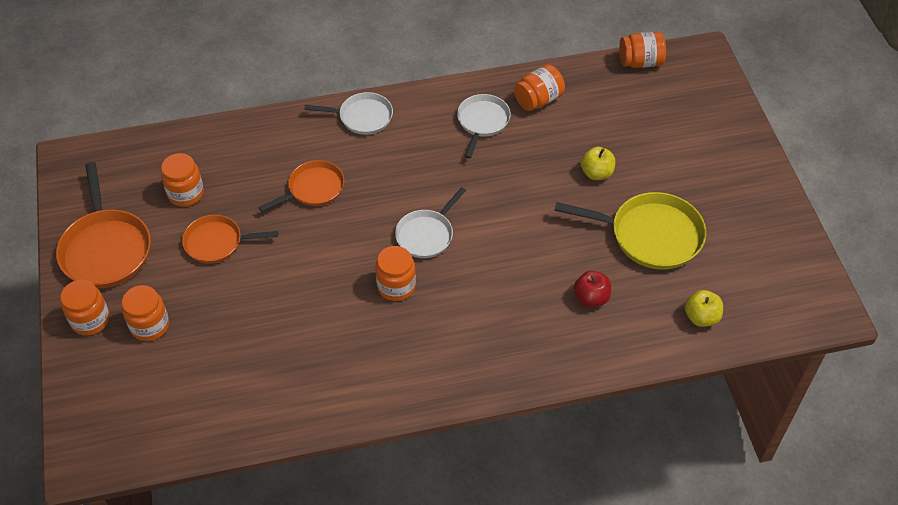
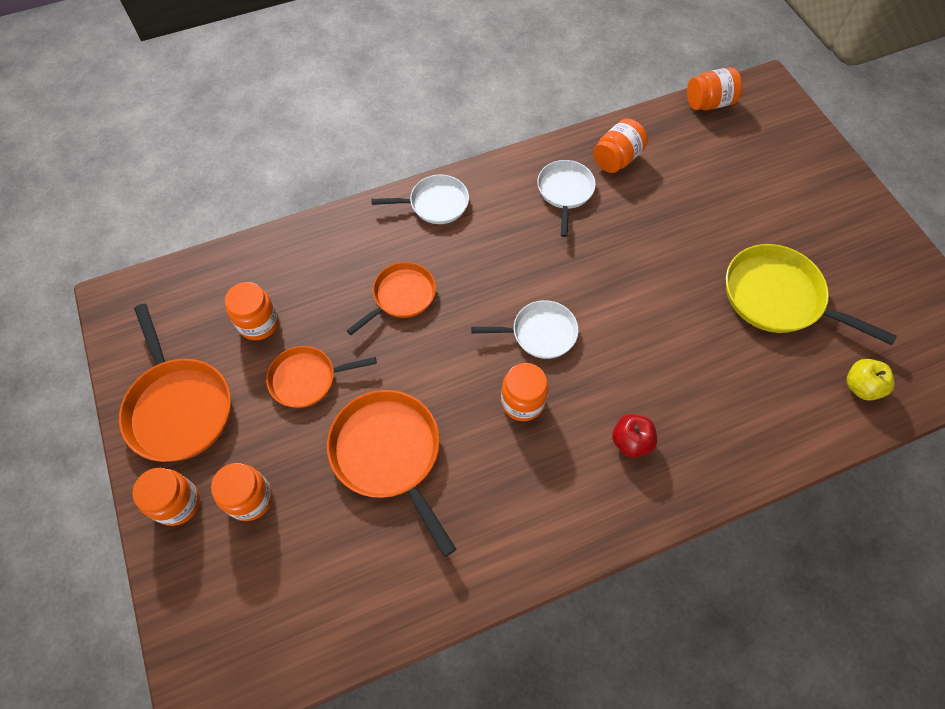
camera: 10 degrees left, 10 degrees up
(272, 309) = (389, 454): none -> orange pan
(426, 235) = (540, 333): white pan -> white pan turned 120 degrees counterclockwise
(591, 298) = (738, 382): red apple -> red apple (630, 441)
(596, 173) = (700, 233): yellow apple -> none
(650, 235) = (778, 297): yellow pan -> yellow pan turned 150 degrees counterclockwise

